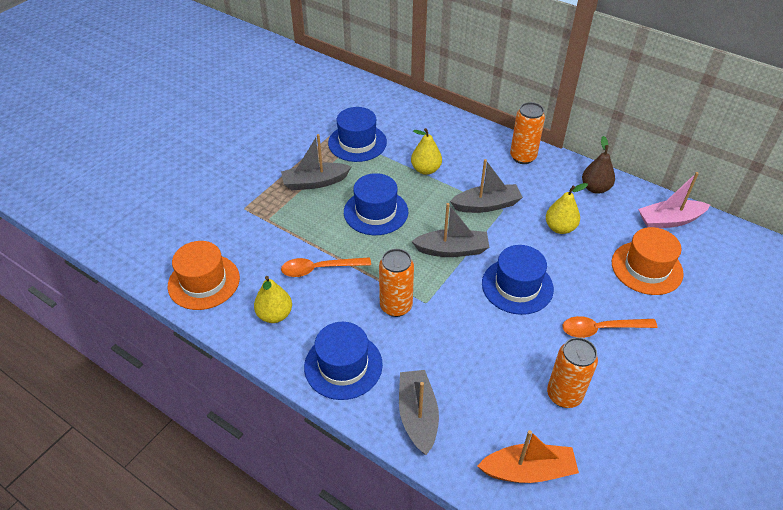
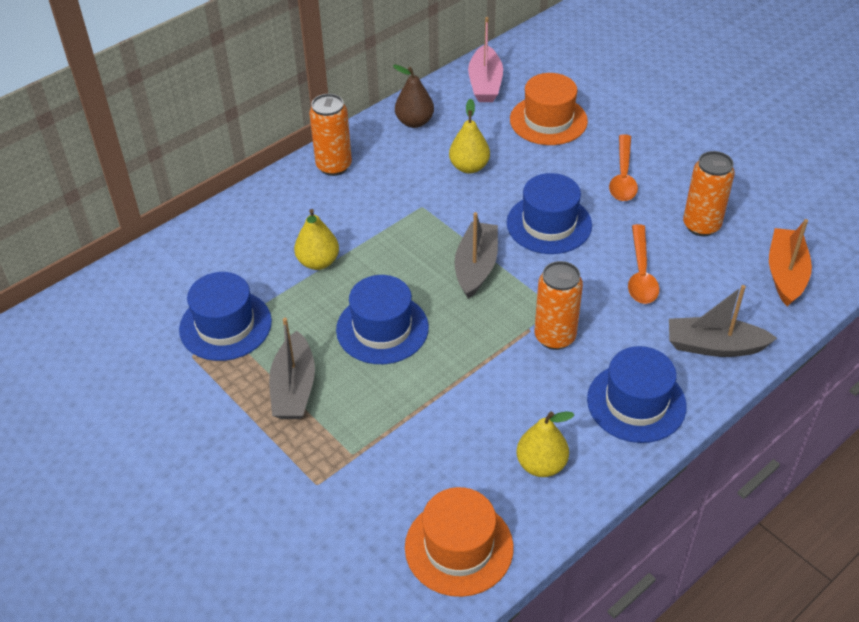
camera: 75 degrees left, 0 degrees up
(319, 269) = (471, 405): orange spoon -> orange spoon (641, 273)
(486, 205) = (409, 219): grey boat -> none

